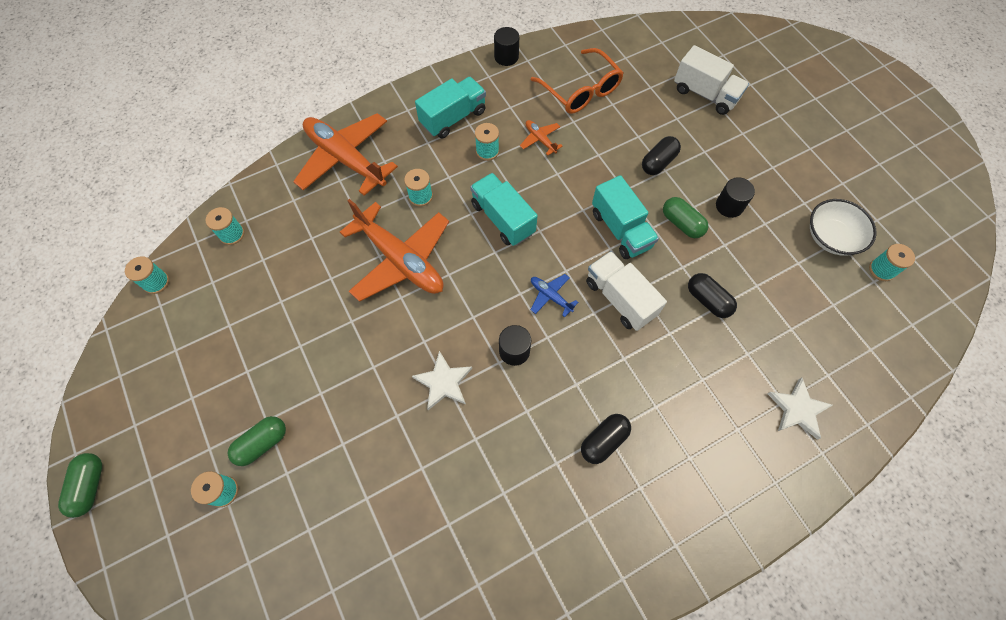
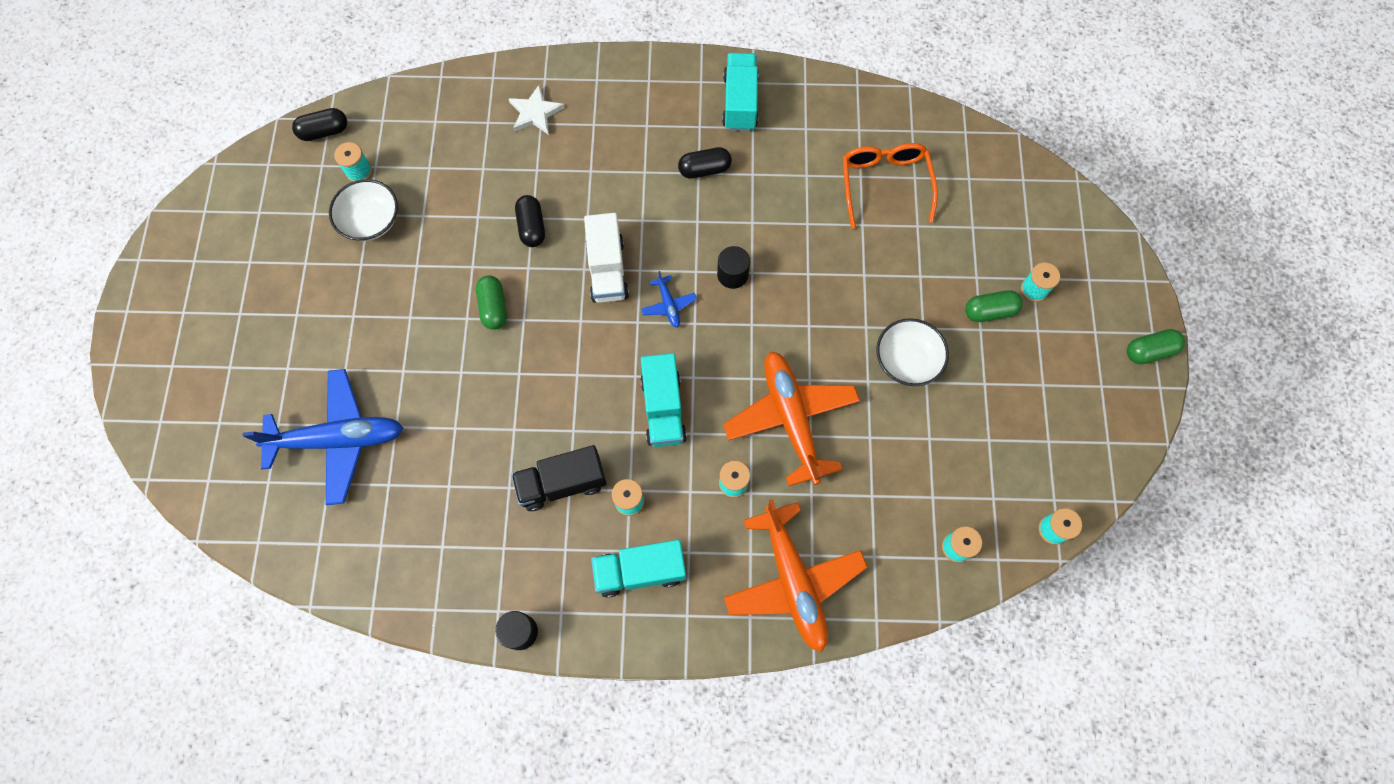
camera: 150 degrees left, 5 degrees up
(90, 486) = (1149, 351): green capsule -> green capsule turned 45 degrees clockwise
(324, 356) = (907, 360): none -> white bowl
(443, 382) = (810, 280): white star -> none
(540, 140) = (562, 483): orange plane -> black truck
(581, 91) = (469, 525): orange glasses -> orange glasses (884, 184)
(620, 230) = (556, 333): turquoise truck -> turquoise truck (740, 102)
(658, 162) = (460, 384): black capsule -> black capsule (324, 131)
(705, 94) = (338, 439): white truck -> blue plane
(729, 206) = (433, 300): black cylinder -> none

